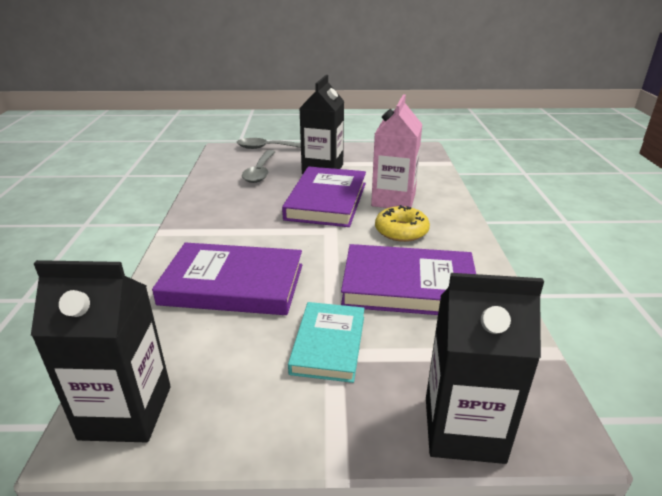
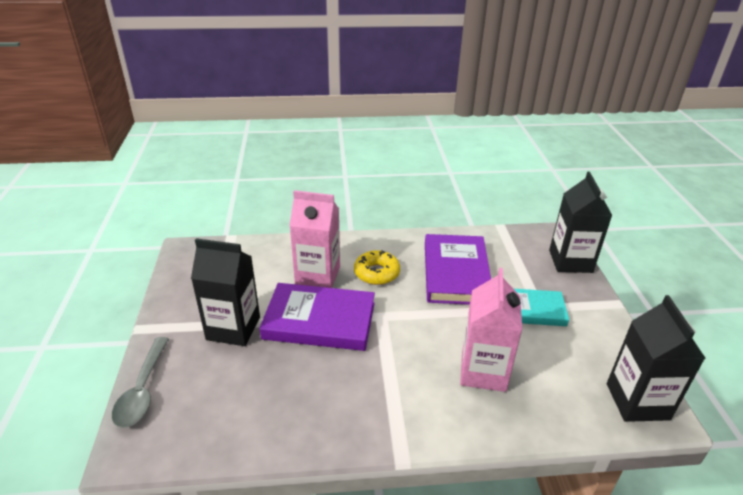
camera: 95 degrees left, 5 degrees up
(233, 284) = (483, 371): purple book -> pink carton
(260, 172) = (233, 388): grey spoon -> none

